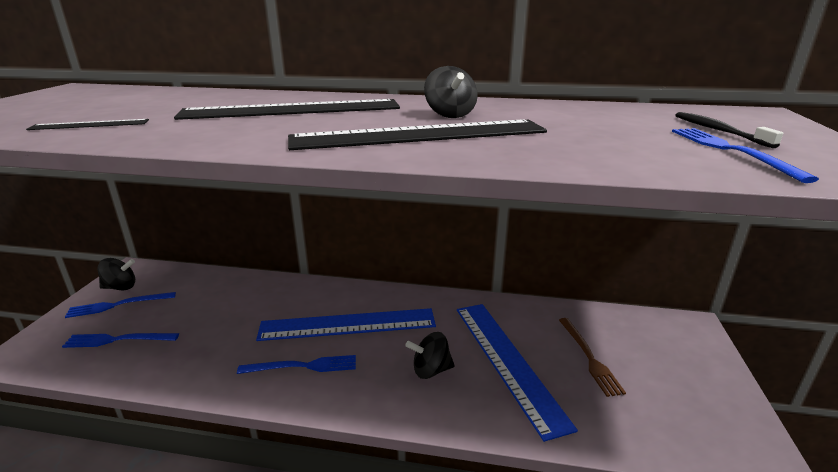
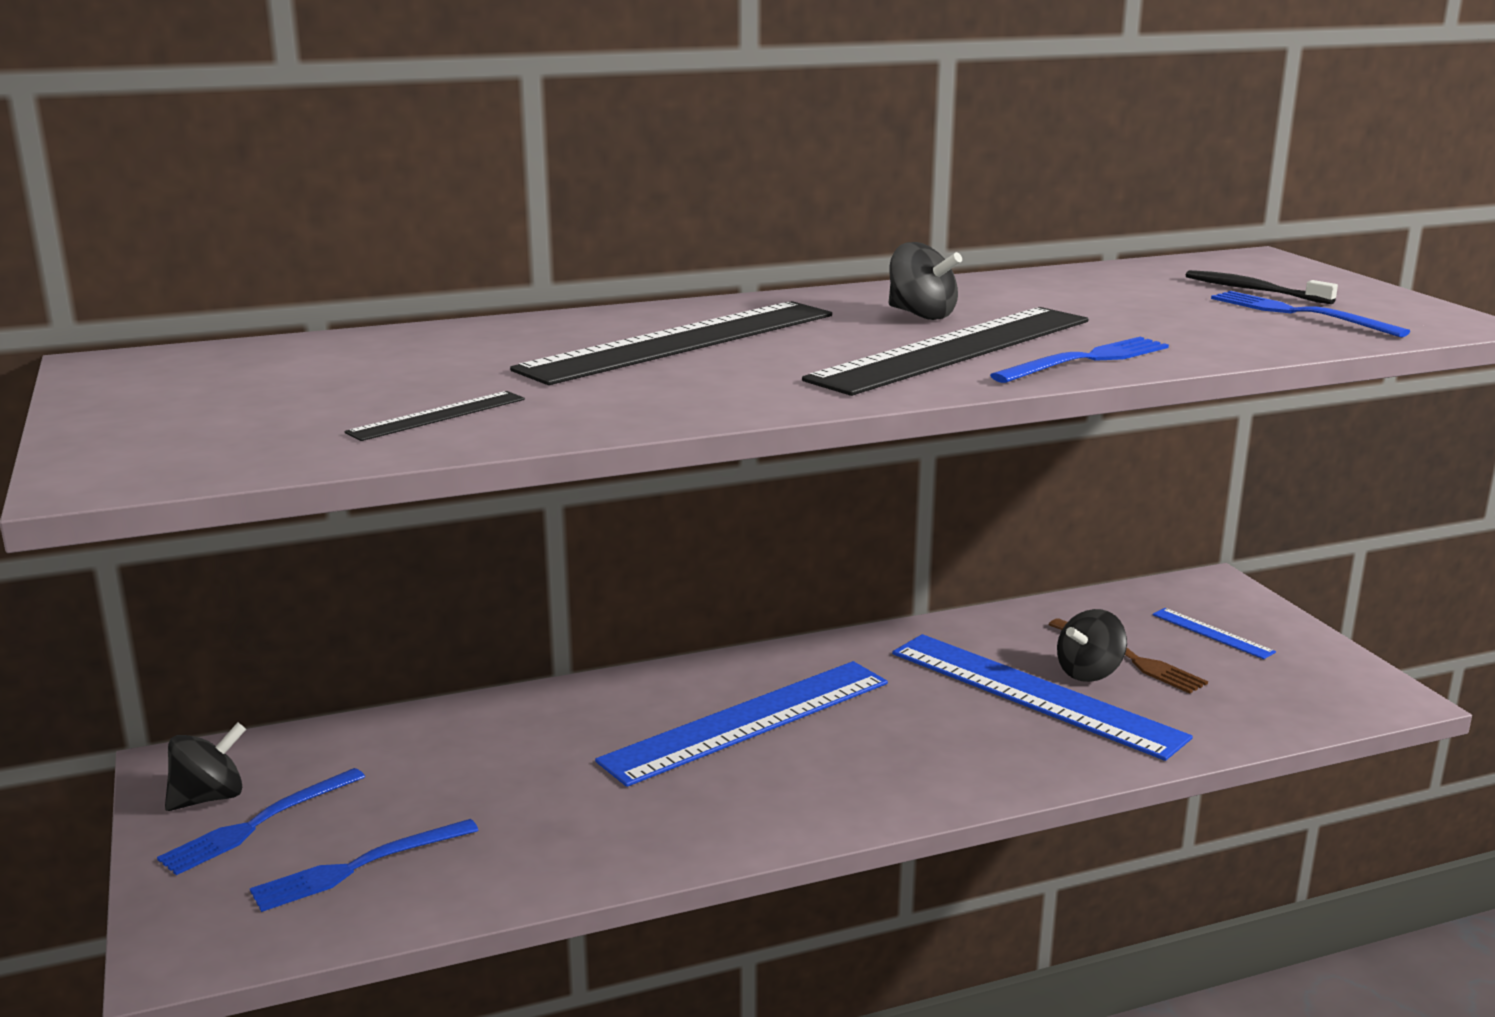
camera: 30 degrees left, 5 degrees down
(303, 366) = (752, 792): blue fork -> blue fork (1086, 360)
(430, 370) = (945, 736): black spinning top -> black spinning top (1089, 672)
(661, 358) = (1212, 633): none -> blue ruler

